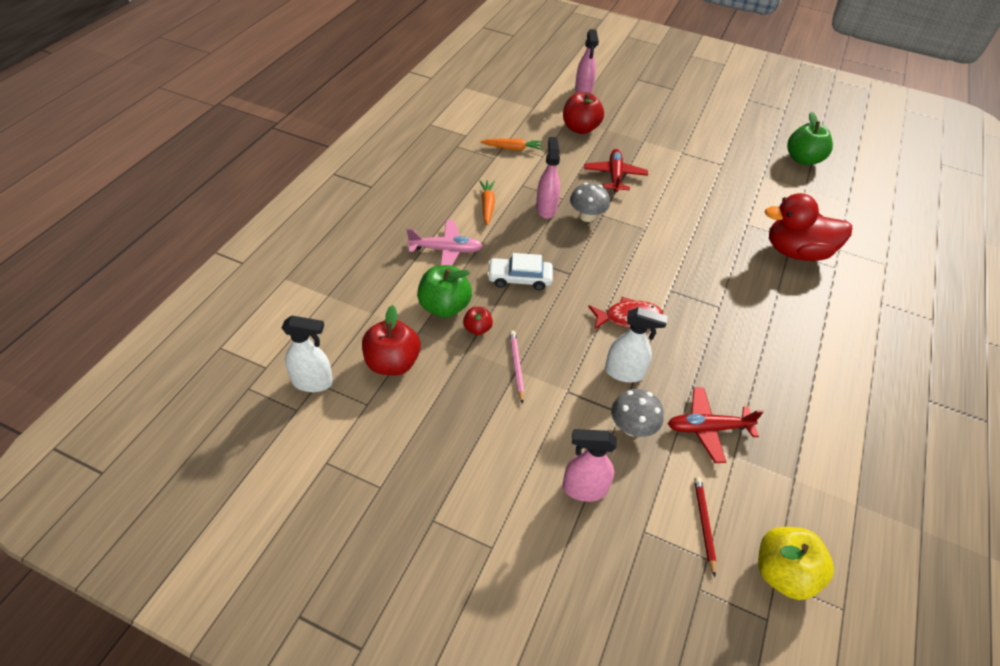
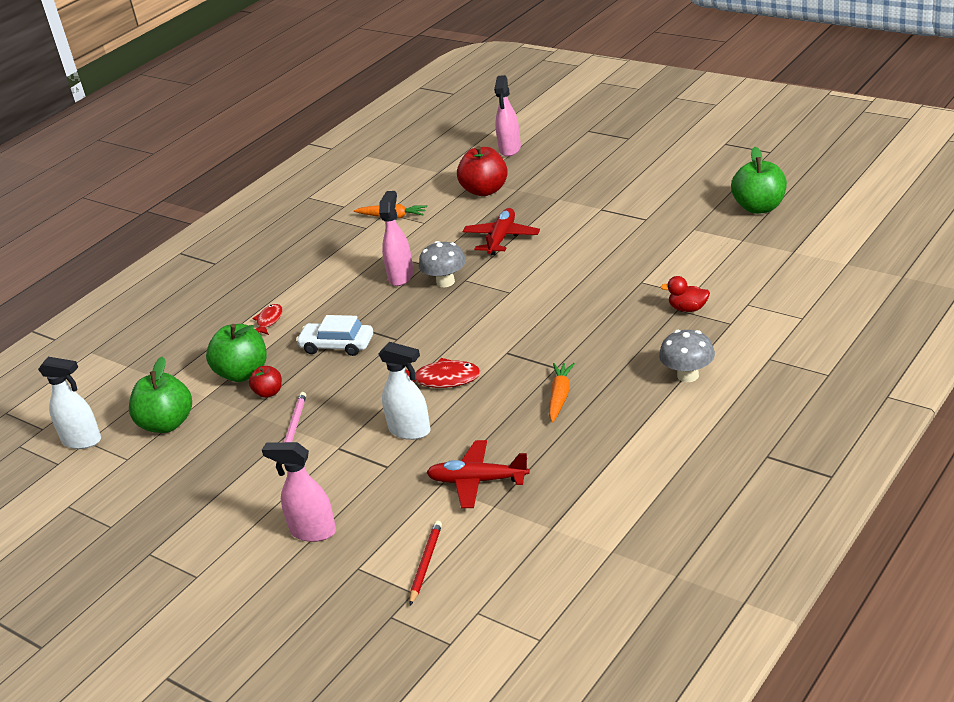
camera: 20 degrees right, 15 degrees down
(392, 363) = (167, 424): red apple -> green apple
(446, 250) = (269, 321): pink plane -> red fish
(487, 205) = (335, 276): orange carrot -> orange carrot (560, 396)
(632, 427) = (392, 480): grey mushroom -> grey mushroom (688, 375)
(783, 573) = (489, 607): yellow apple -> none
(796, 252) = (688, 309): red duck -> red duck, size x0.44

